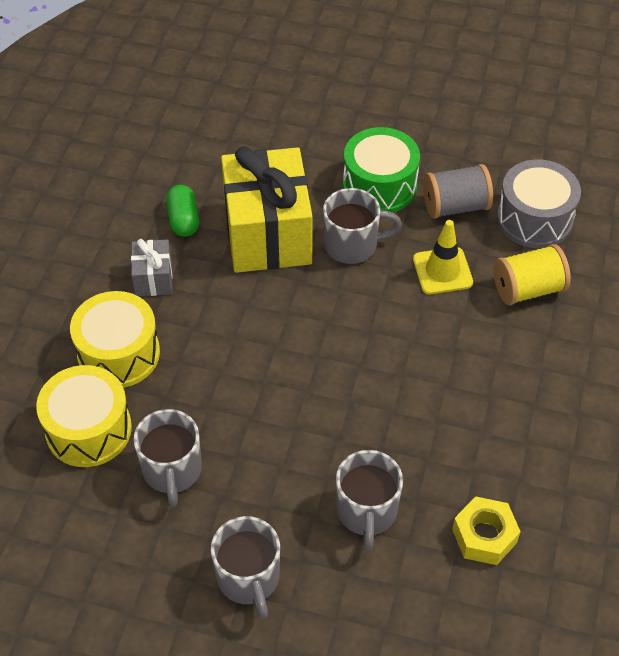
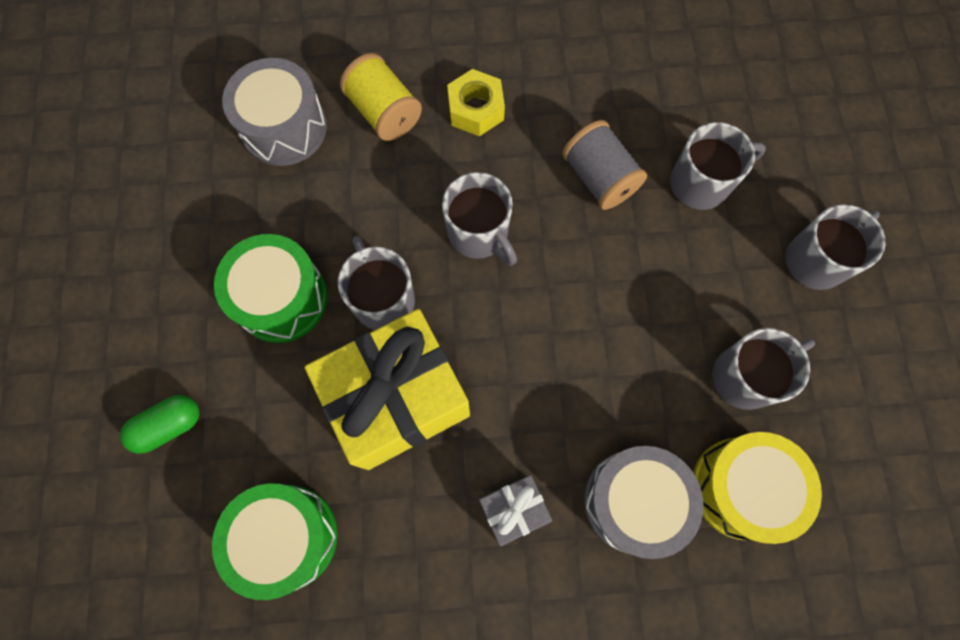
camera: 110 degrees left, 20 degrees up
(119, 353) = (633, 501): yellow drum -> grey drum
(183, 220) = (409, 513): green capsule -> green capsule (169, 426)
(203, 153) = (286, 537): none -> green drum
(384, 323) = (479, 233): none -> grey mug
(442, 271) = (388, 197): yellow traffic cone -> none
(455, 206) = (289, 209): grey spool -> grey spool (599, 178)
(484, 536) = (677, 84): yellow nut -> yellow nut (476, 109)

